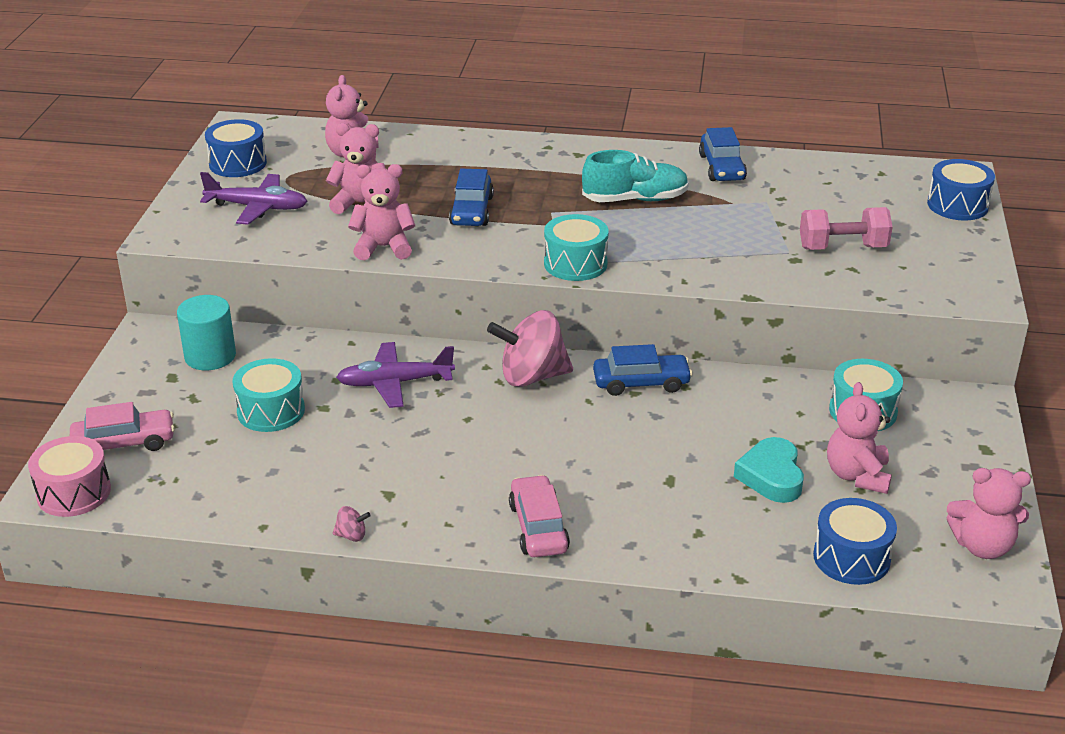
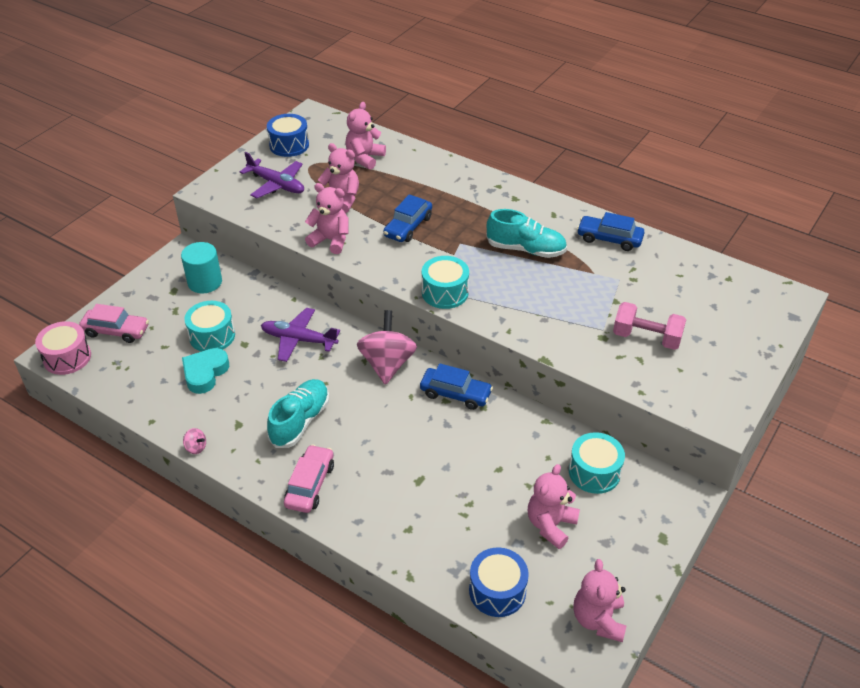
camera: 25 degrees right, 10 degrees up
(469, 466) = (300, 421): none -> turquoise shoe
(532, 376) = (387, 364): pink spinning top -> pink spinning top turned 75 degrees clockwise
(721, 167) = (609, 239): blue car -> blue car turned 90 degrees clockwise
(771, 476) = (490, 503): turquoise heart -> turquoise heart (205, 373)
(957, 205) = (767, 326): blue drum -> none
(982, 546) = (598, 619): pink teddy bear -> pink teddy bear turned 60 degrees clockwise

